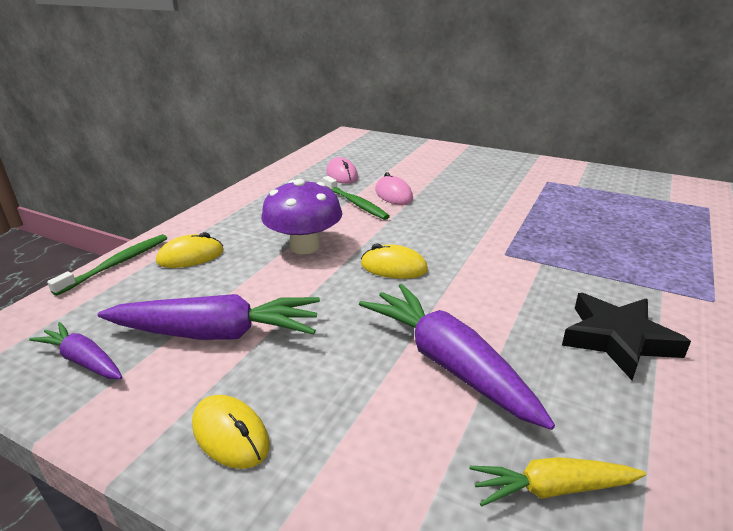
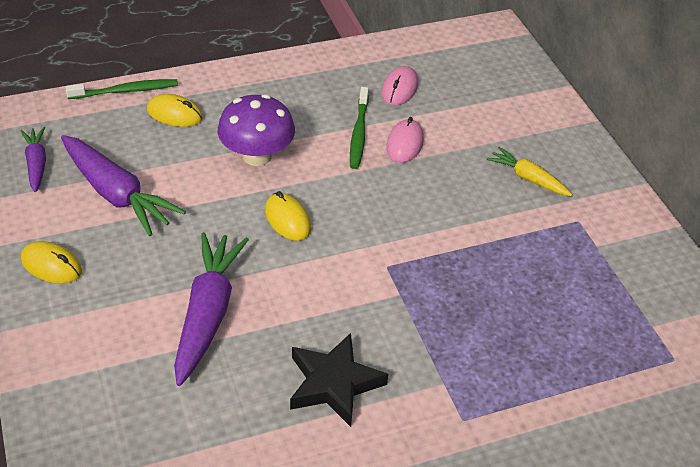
camera: 40 degrees right, 15 degrees up
(230, 435) = (51, 265): yellow mouse -> yellow mouse turned 60 degrees counterclockwise
(552, 489) = (148, 413): yellow carrot -> yellow carrot (528, 178)

